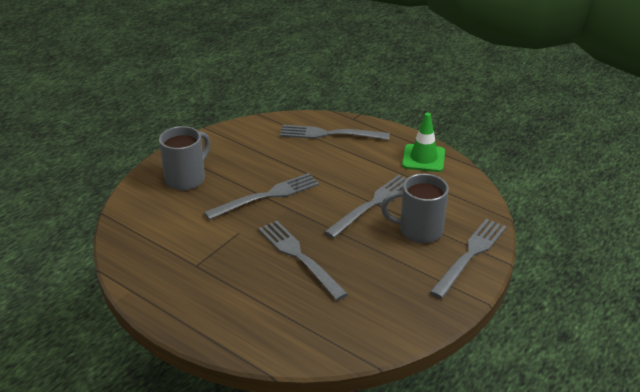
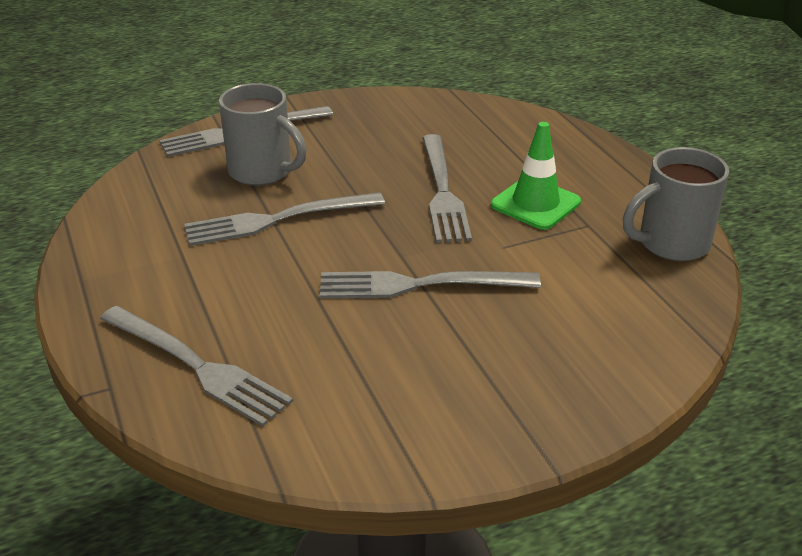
camera: 150 degrees left, 0 degrees up
(186, 179) = (538, 368): grey mug -> grey mug (671, 244)
(423, 158) = (114, 259): green traffic cone -> green traffic cone (535, 204)

